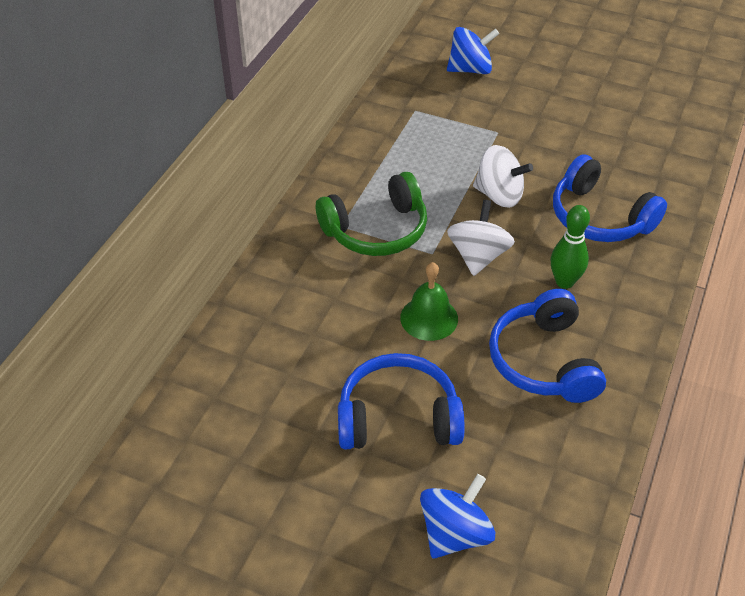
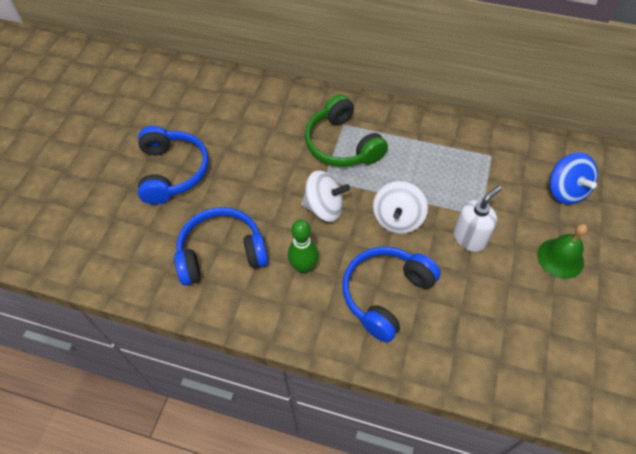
camera: 85 degrees right, 10 degrees up
(429, 318) = (258, 181): green bell -> green bell (560, 258)
(455, 533) = (85, 207): blue spinning top -> none
(527, 145) = (469, 238): none -> white soap dispenser

